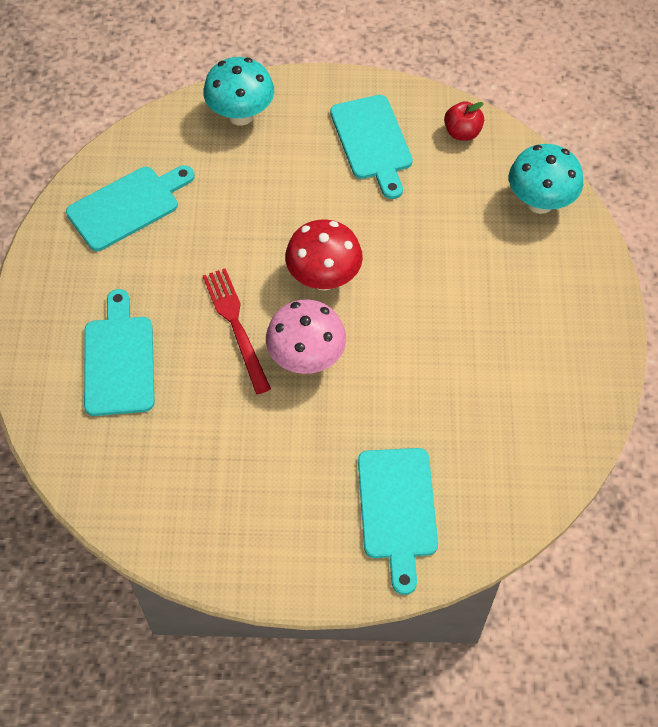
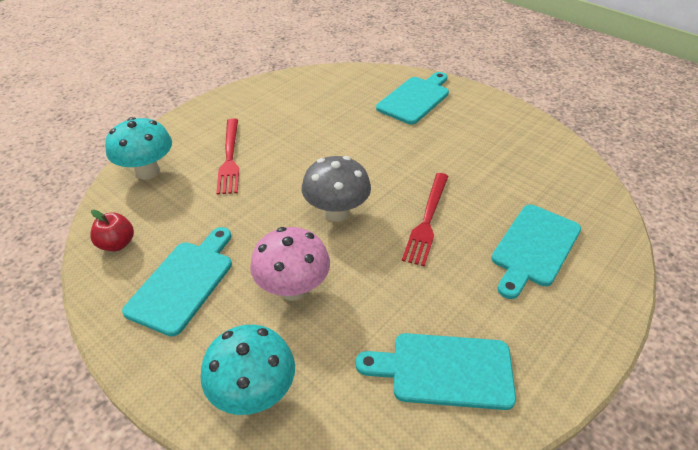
camera: 140 degrees left, 15 degrees down
(306, 358) = (397, 178): pink mushroom -> pink mushroom (293, 289)
(324, 278) = (336, 212): red mushroom -> grey mushroom
(490, 268) = (230, 158): none -> red fork

